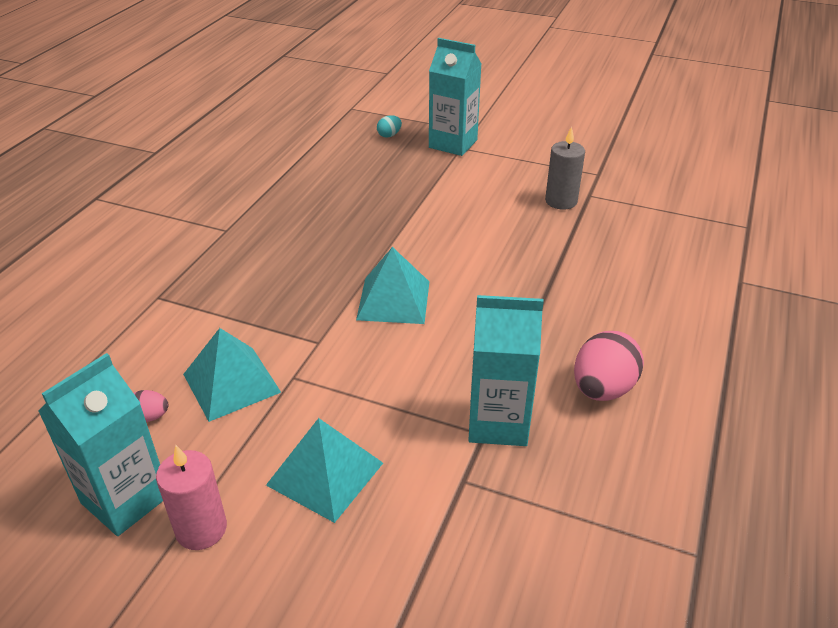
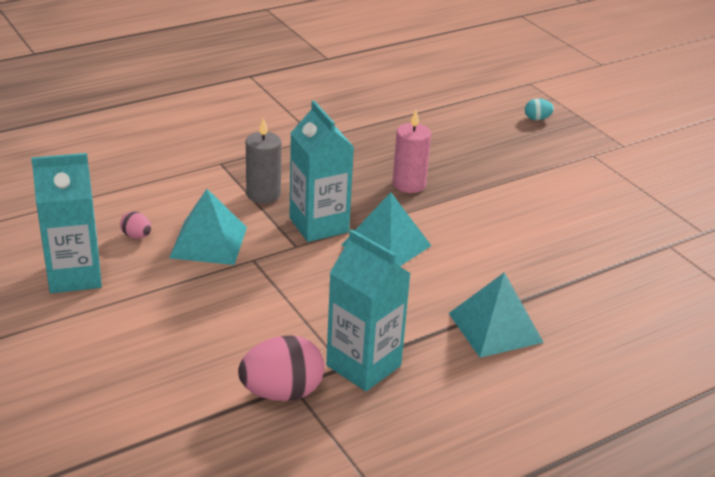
camera: 35 degrees right, 5 degrees down
(201, 529) = (99, 316): pink candle -> pink candle (409, 184)
(325, 474) = (206, 329): turquoise pyramid -> turquoise pyramid (495, 327)
(453, 144) = (588, 149): turquoise carton -> turquoise carton (319, 225)
(561, 201) = (632, 238): grey candle -> grey candle (263, 194)
(602, 389) = (477, 389): pink egg -> pink egg (282, 392)

